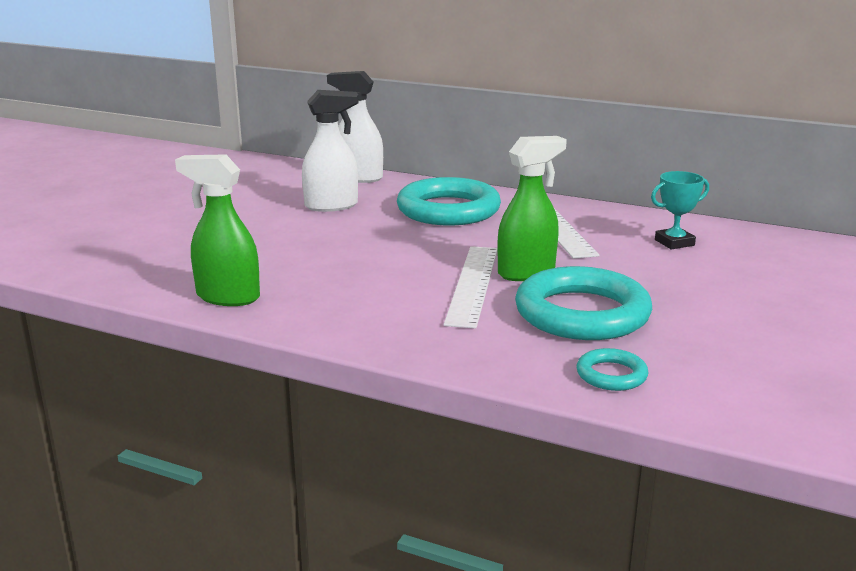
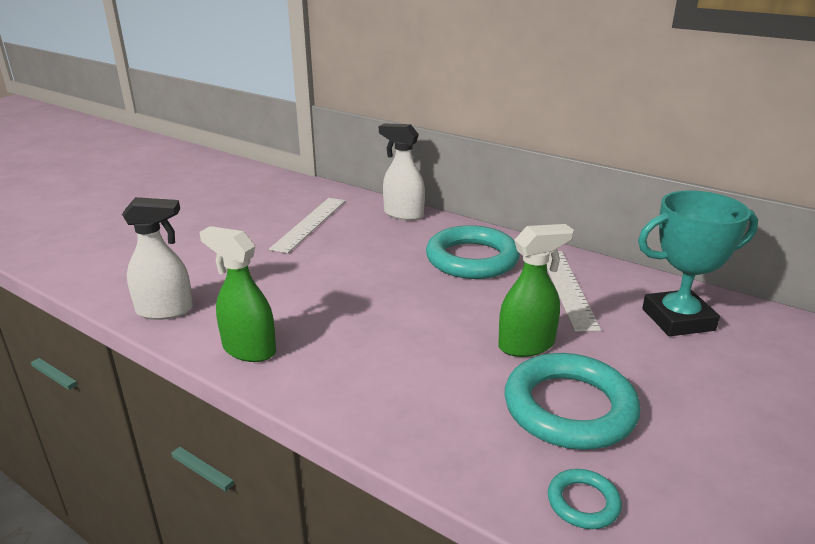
camera: 10 degrees right, 5 degrees up
(332, 206) = (371, 245): white spray bottle -> white spray bottle (165, 311)
(473, 284) = (472, 356): white ruler -> white ruler (310, 224)
(674, 242) = (678, 319): turquoise trophy -> turquoise trophy, size x1.89

